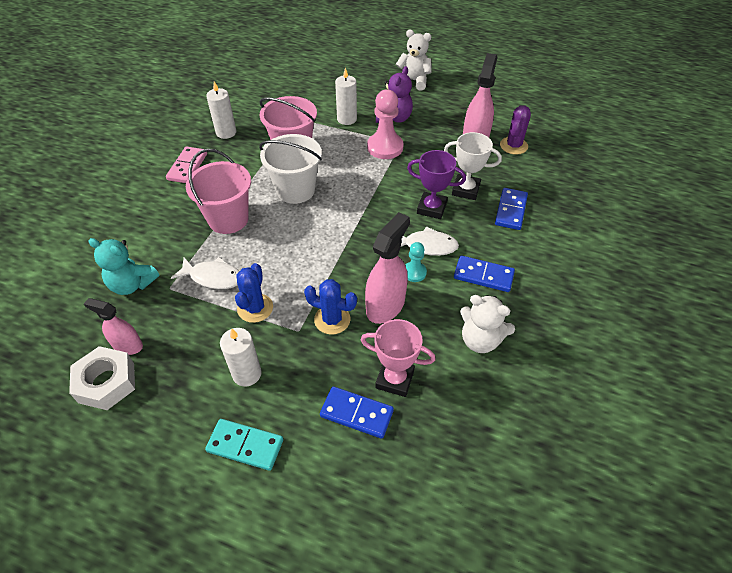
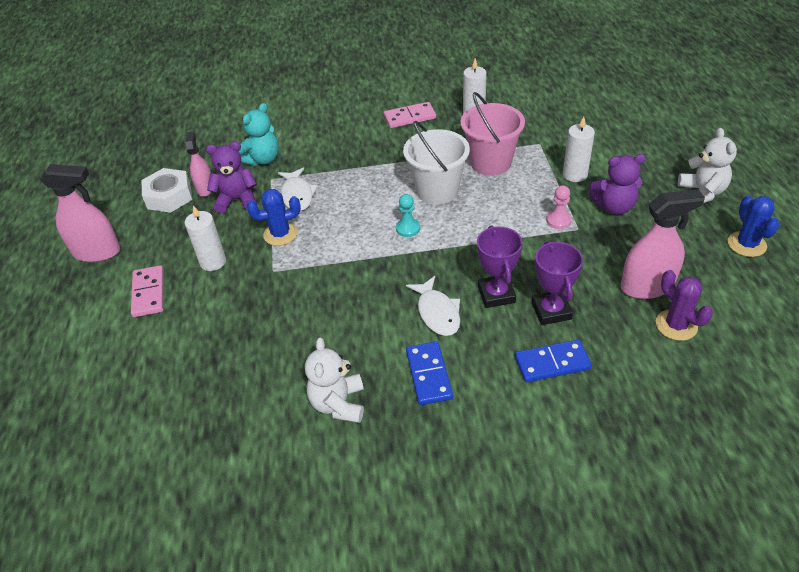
camera: 65 degrees right, 5 degrees down
(132, 284) = (262, 159): turquoise teddy bear -> turquoise teddy bear turned 135 degrees counterclockwise
(174, 325) = (237, 200): none -> purple teddy bear
(228, 219) = (367, 170): pink bucket -> none
(245, 446) = (148, 293): turquoise domino -> pink domino
(332, 319) = (297, 286): blue cactus -> blue cactus (746, 244)
(356, 413) = (207, 346): blue domino -> none
(385, 147) = (558, 220): pink pawn -> pink pawn, size x0.54
(385, 305) = (336, 314): pink spray bottle -> pink spray bottle (97, 252)
(394, 379) = (255, 356): pink trophy -> none
(414, 272) = (393, 318): turquoise pawn -> turquoise pawn (408, 228)
(465, 190) = (551, 311): white trophy -> purple trophy
(513, 146) = (676, 325): purple cactus -> purple cactus turned 60 degrees clockwise

